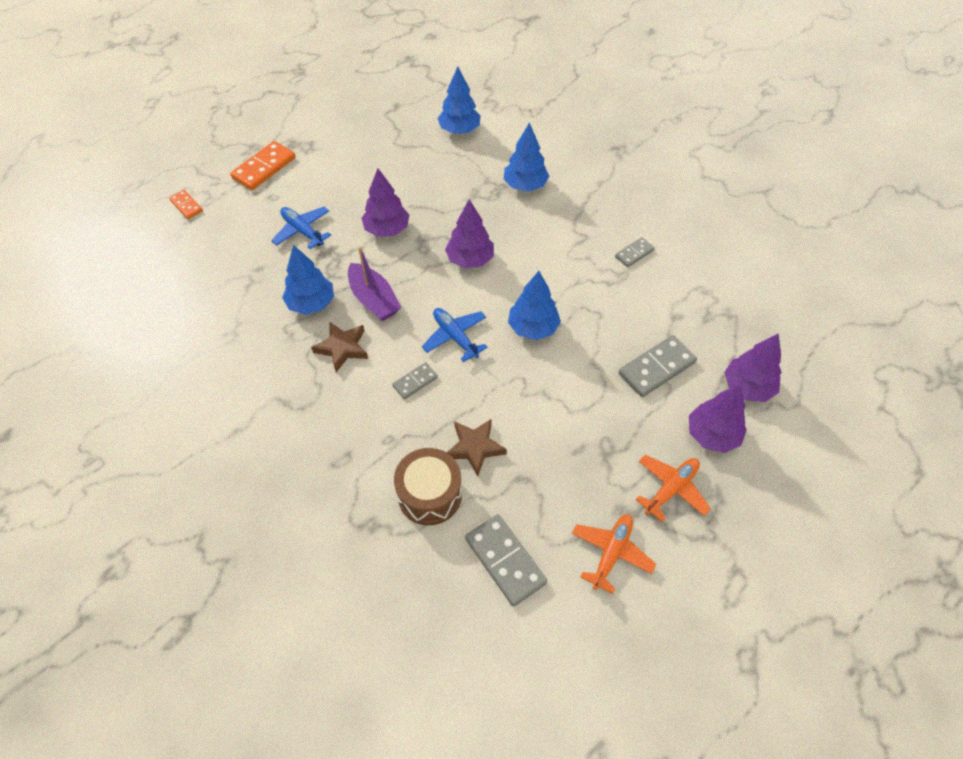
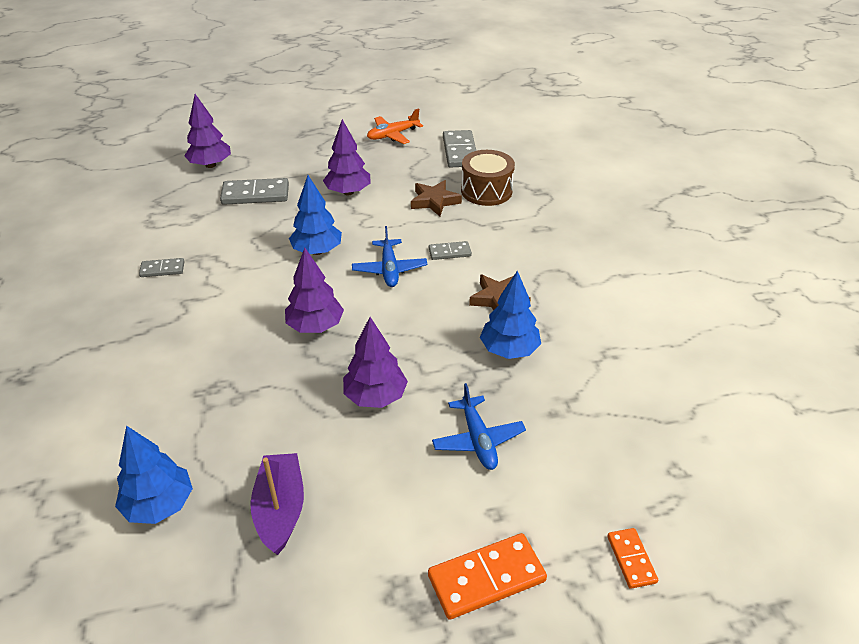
camera: 150 degrees left, 15 degrees down
(373, 299) = (442, 328): purple boat -> purple boat (280, 509)
(525, 185) = (174, 380): blue tree -> none
(671, 489) = (326, 144): orange plane -> none
(712, 435) = (267, 154): purple tree -> purple tree (348, 192)

